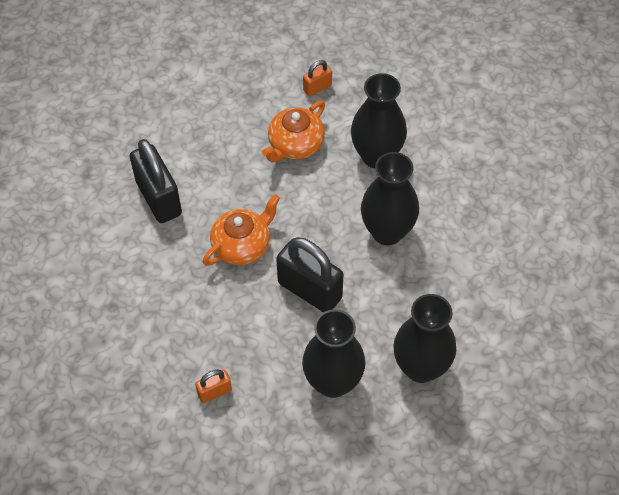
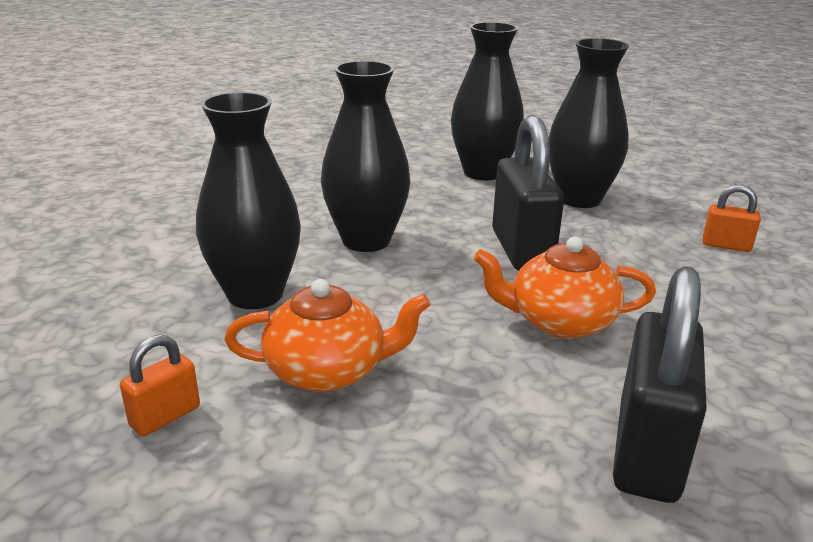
camera: 135 degrees left, 30 degrees down
(317, 88) = (165, 416): orange padlock -> orange padlock turned 60 degrees counterclockwise

